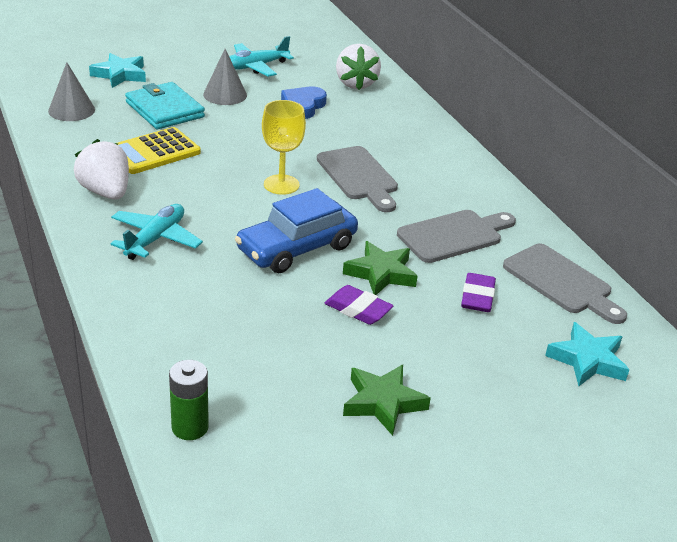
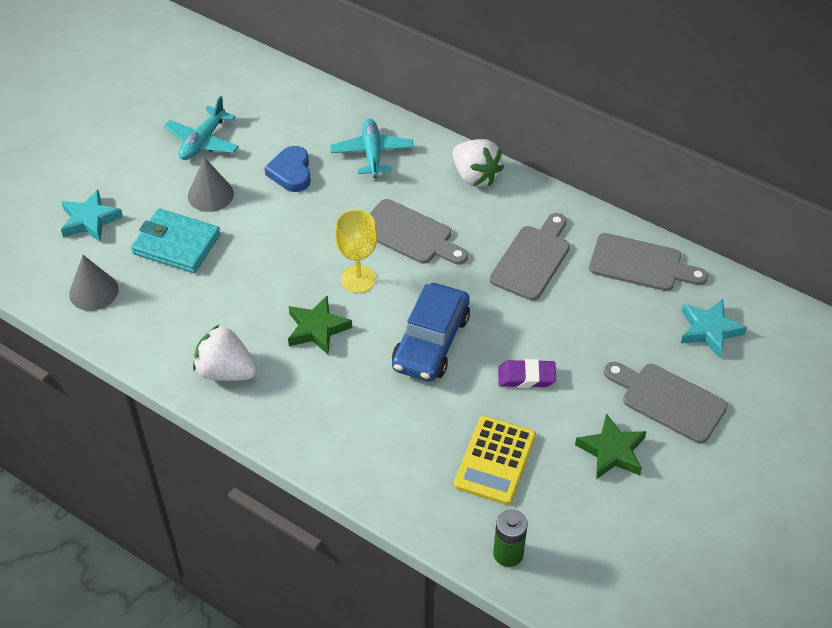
camera: 30 degrees left, 15 degrees up
(154, 152) = (219, 301): yellow calculator -> yellow calculator (495, 460)
(155, 239) = (316, 397): turquoise plane -> turquoise plane (372, 153)
(356, 84) = (310, 117): white strawberry -> white strawberry (475, 176)
(381, 273) = (513, 331): green star -> green star (317, 329)
(477, 297) = (596, 314): purple eraser -> none
(486, 393) = (668, 400): none -> grey cutting board

